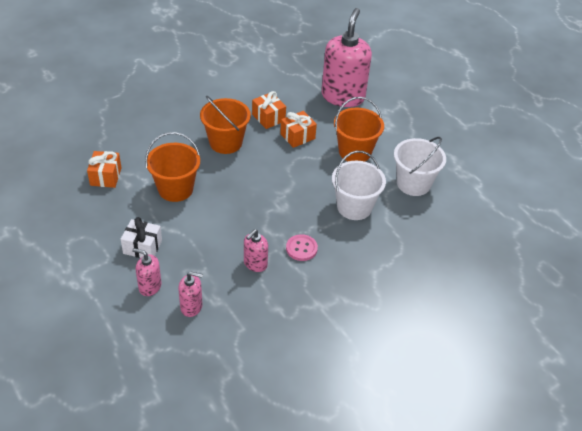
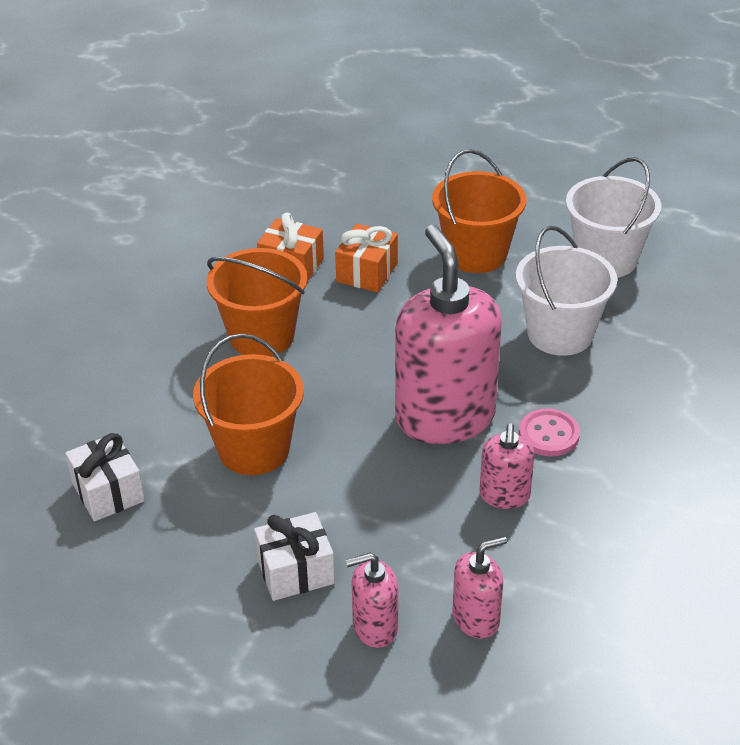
camera: 30 degrees left, 5 degrees down
(105, 176) = (108, 492): orange gift -> white gift
(343, 96) = (374, 183): pink soap dispenser -> pink soap dispenser (445, 417)

